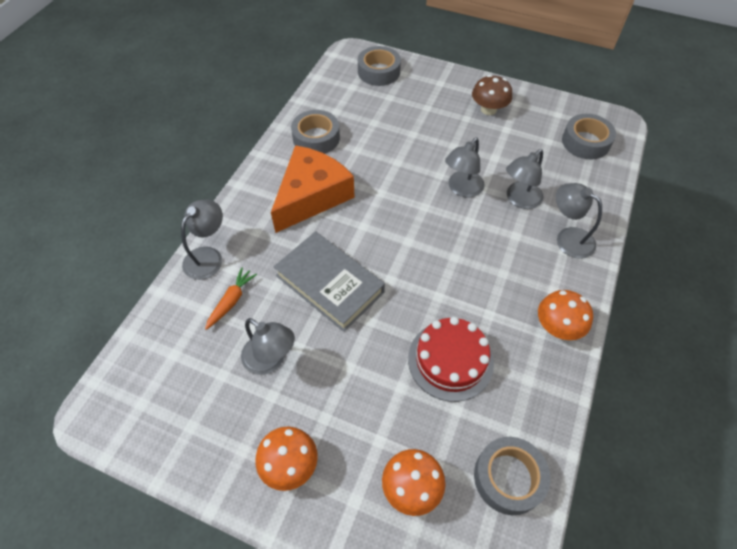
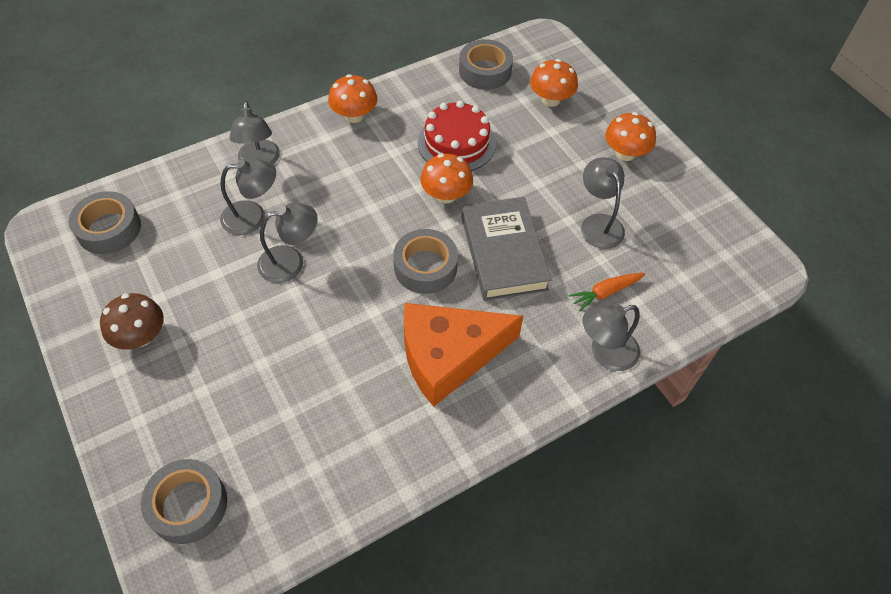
camera: 145 degrees left, 0 degrees up
(316, 138) = (377, 438): grey tape -> grey tape (425, 267)
(412, 303) = (446, 195): none -> orange mushroom

